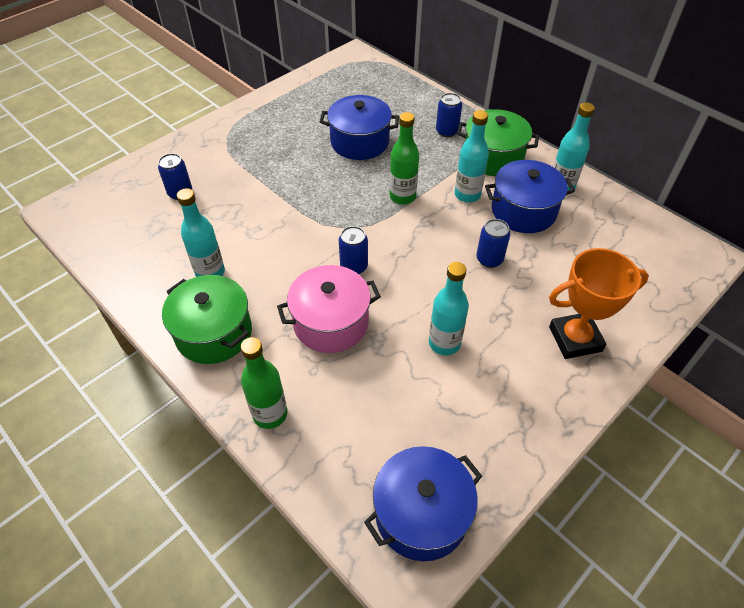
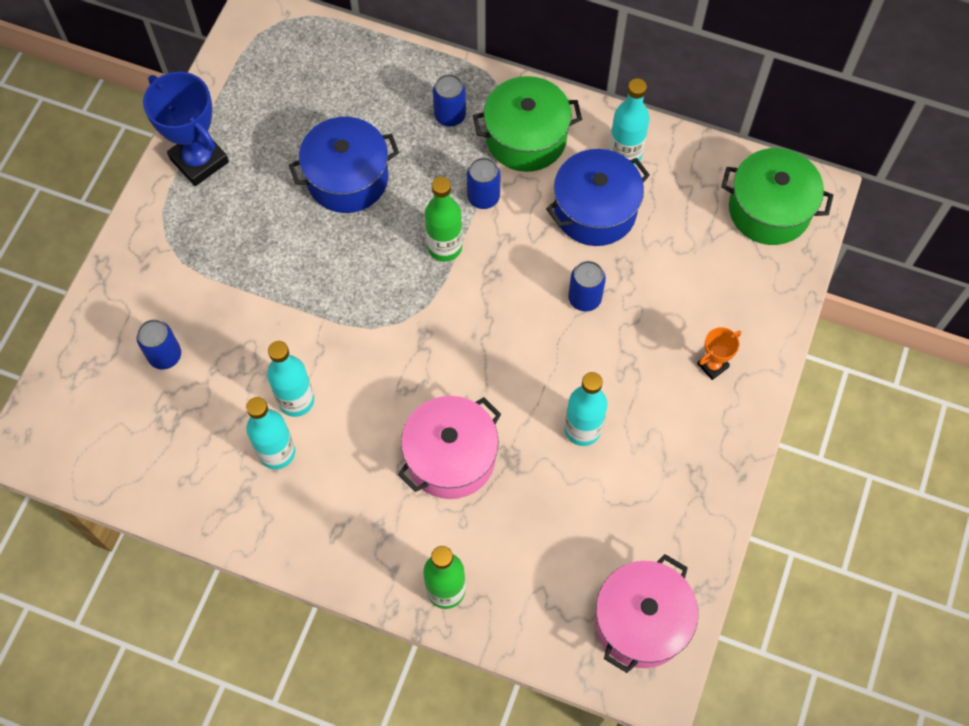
camera: 25 degrees left, 15 degrees up
(214, 333) = (330, 526): green pot -> green pot (769, 210)
(274, 107) = (199, 160): none -> blue trophy
(354, 266) = (438, 373): blue can -> blue can (483, 197)
(421, 514) = (641, 621): blue pot -> pink pot
(467, 195) = (520, 212): turquoise bottle -> turquoise bottle (296, 400)
(575, 339) = (712, 365): orange trophy -> orange trophy, size x0.50

